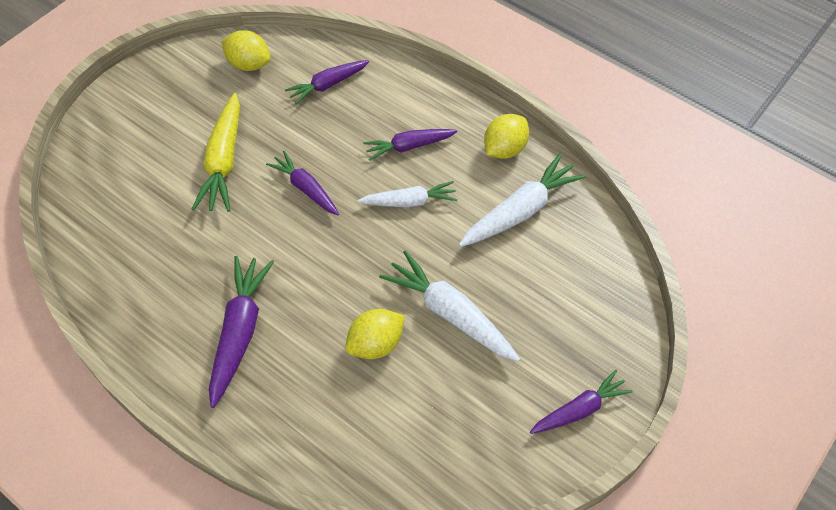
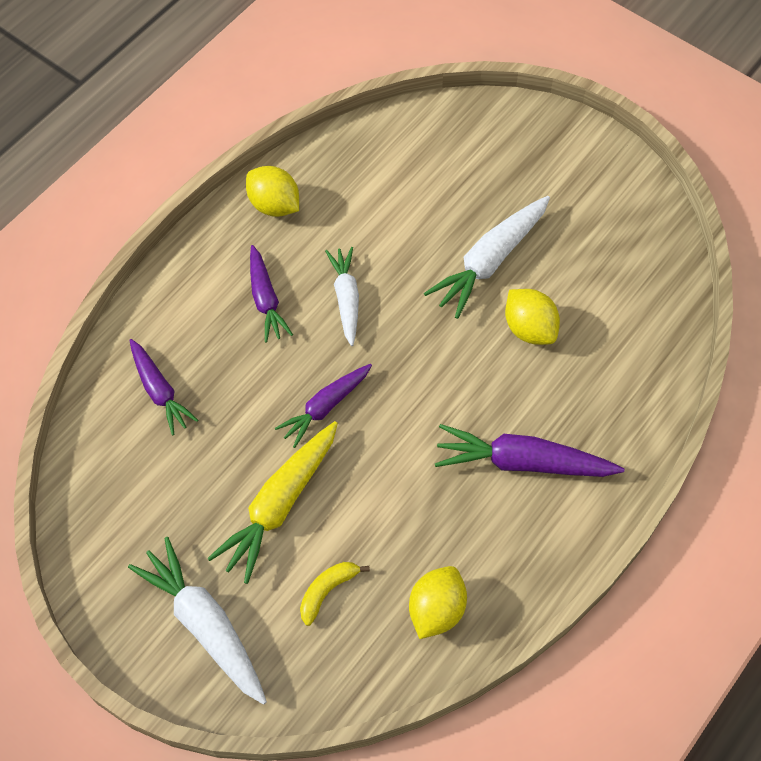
camera: 90 degrees left, 5 degrees up
(148, 192) = (327, 591): none -> yellow banana
(224, 161) = (280, 504): yellow carrot -> yellow carrot turned 120 degrees clockwise
(249, 64) = (112, 490): yellow lemon -> yellow lemon (436, 609)
(520, 211) = (360, 194): white carrot -> white carrot (205, 625)
(579, 409) = (587, 160): purple carrot -> none

